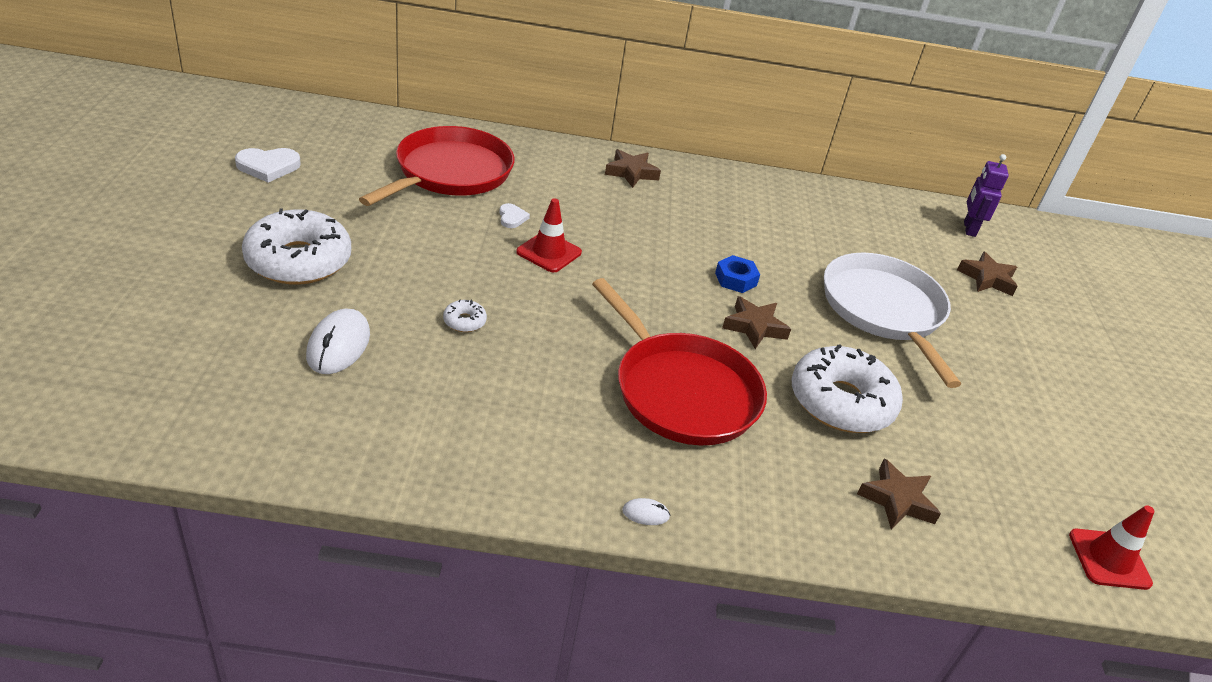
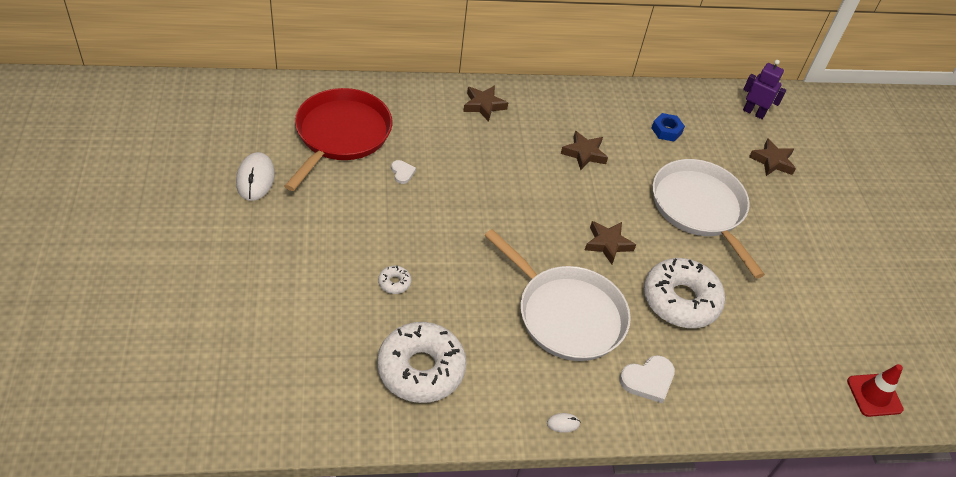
camera: 10 degrees left, 10 degrees up
(268, 167) = (194, 158): white heart -> white heart (648, 380)
(298, 260) = (252, 250): white donut -> white donut (421, 369)
(338, 345) = (309, 324): white mouse -> white mouse (255, 179)
(549, 252) = (439, 202): red traffic cone -> none
(681, 391) = (566, 314): red pan -> white pan
(735, 279) = (585, 200): blue nut -> blue nut (666, 130)
(897, 500) = (730, 377): brown star -> brown star (584, 153)
(969, 229) = (753, 112): purple robot -> purple robot turned 120 degrees clockwise

